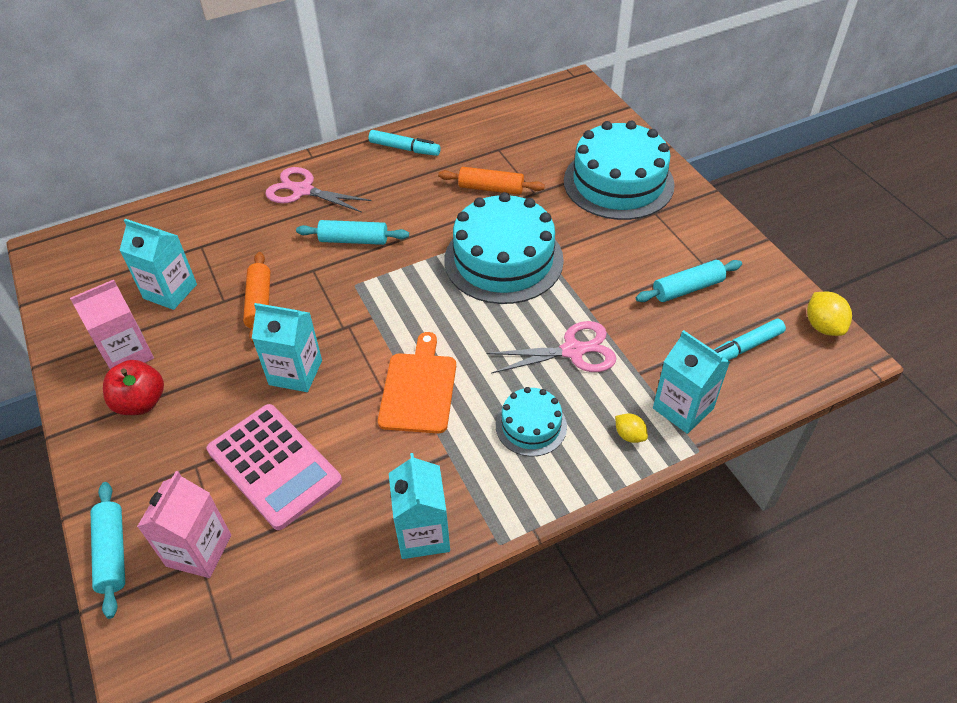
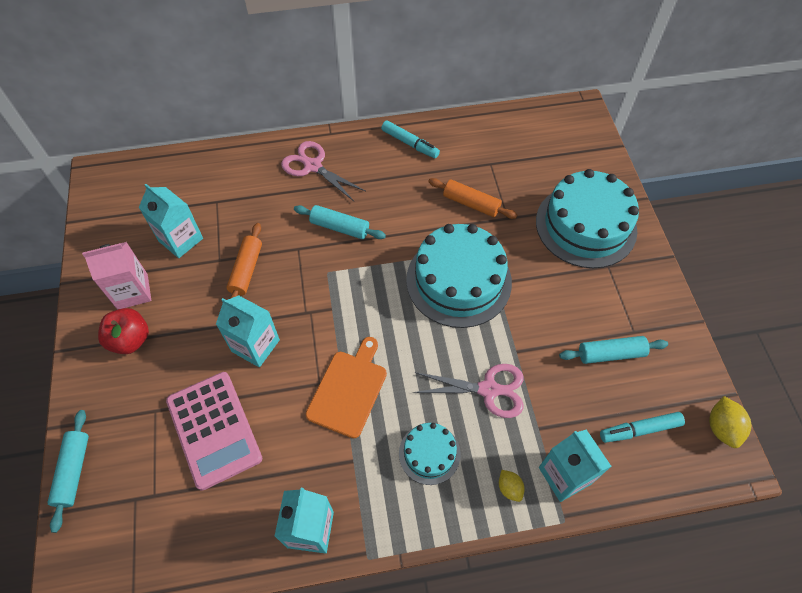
camera: 15 degrees right, 10 degrees up
(199, 550) = (136, 489): pink carton -> none

